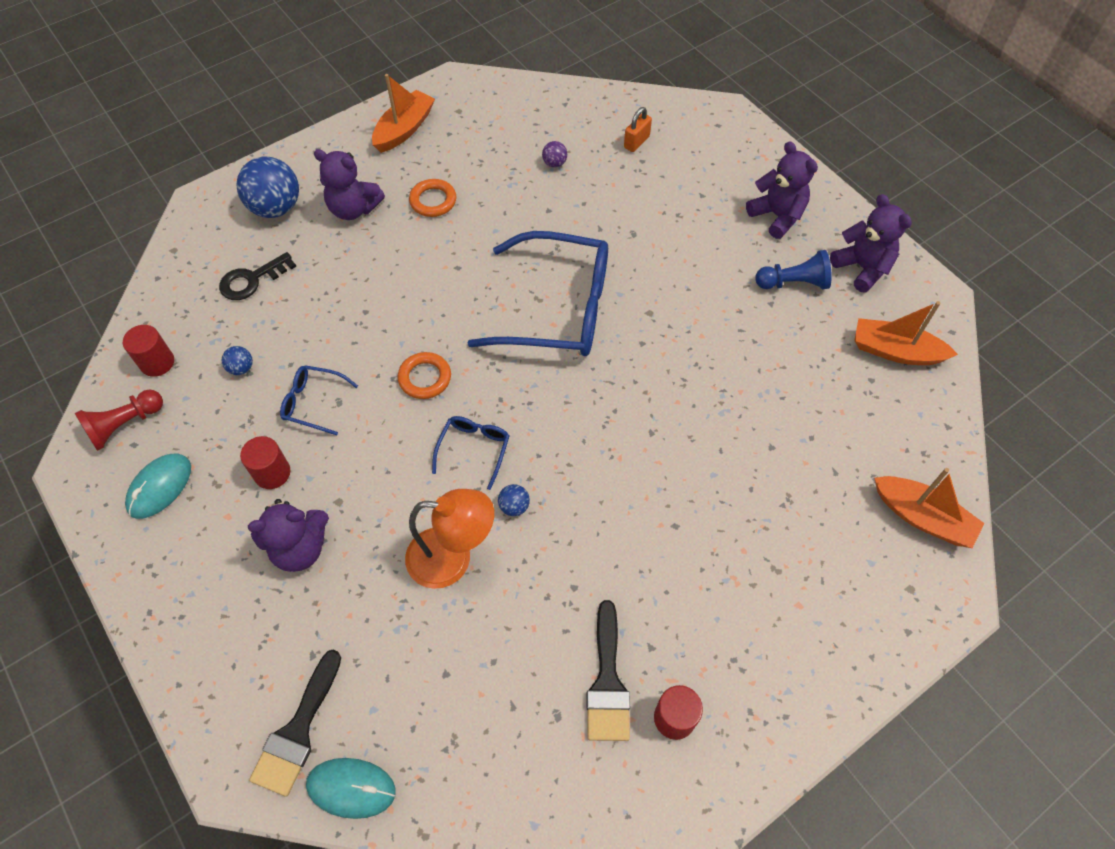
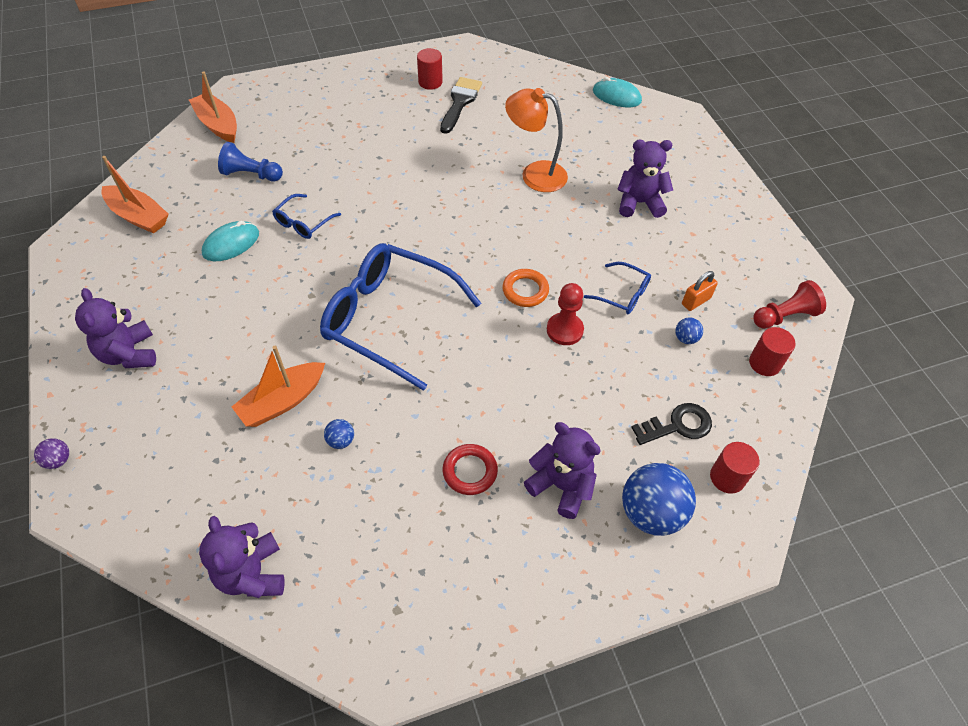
camera: 165 degrees left, 5 degrees down
(159, 487) = (747, 264): turquoise mouse -> turquoise mouse (231, 244)
(272, 473) = (658, 252): red cylinder -> red cylinder (727, 477)
(297, 730) = (645, 122): black brush -> none
(373, 344) = (564, 330): none -> red pawn
(404, 129) = (476, 596): orange boat -> orange boat (282, 401)
(433, 201) = (470, 471): orange ring -> red ring
(474, 449) = (500, 231): blue glasses -> blue glasses (303, 223)
(514, 506) = (483, 191): blue ball -> blue ball (341, 441)
(554, 163) = (315, 485): purple ball -> purple ball (58, 460)
(636, 142) = (206, 488): orange padlock -> orange padlock (696, 301)
(793, 283) = (170, 287): blue pawn -> blue pawn (251, 174)
(862, 268) = (100, 284): purple teddy bear -> purple teddy bear (252, 573)

